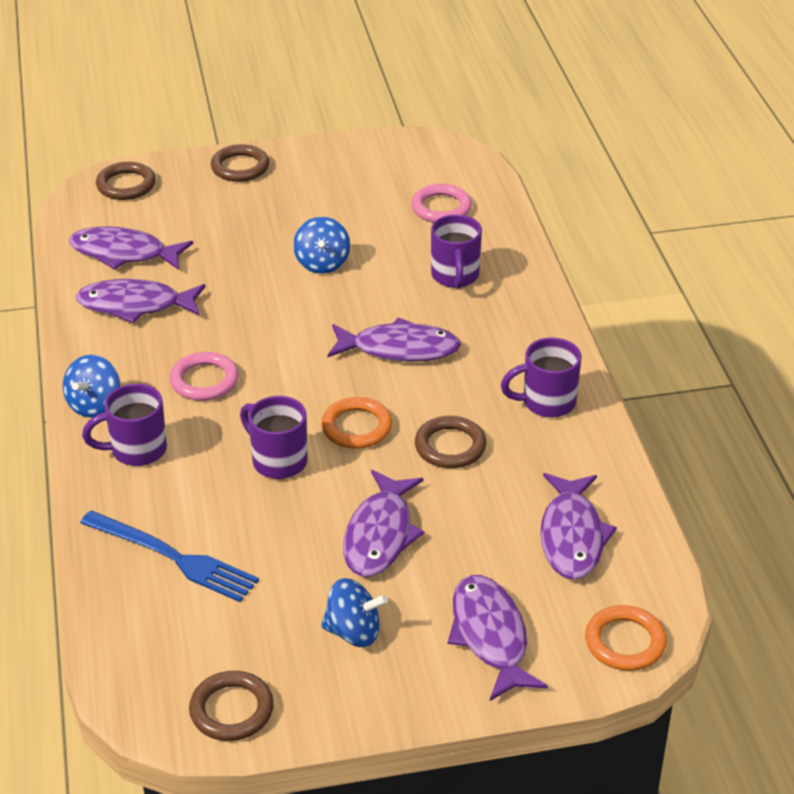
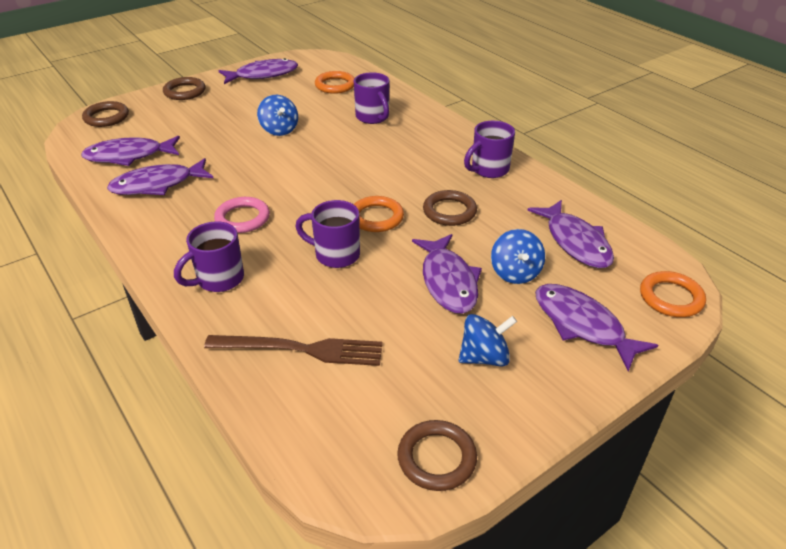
camera: 25 degrees left, 0 degrees up
(94, 405) = (163, 257): blue spinning top -> blue spinning top (515, 273)
(173, 557) = (301, 349): blue fork -> brown fork
(399, 349) = (368, 164): purple fish -> purple fish (263, 75)
(441, 208) = (335, 85): pink ring -> orange ring

